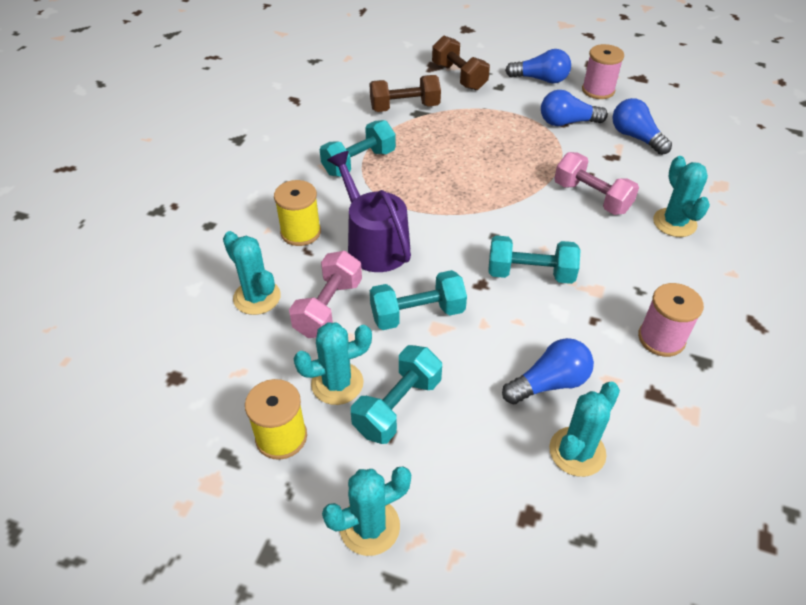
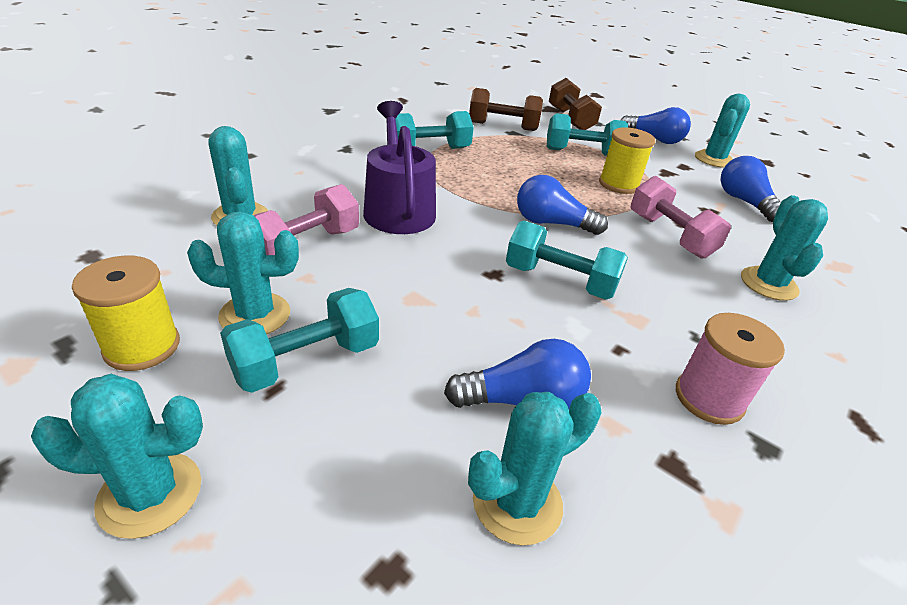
camera: 15 degrees right, 10 degrees down
(300, 232) = (330, 181): yellow spool -> yellow spool (618, 184)
(417, 314) = (400, 279): turquoise dumbbell -> turquoise dumbbell (582, 152)
(567, 122) = (668, 173): blue light bulb -> blue light bulb (552, 223)
(598, 90) = (714, 159): pink spool -> turquoise cactus

